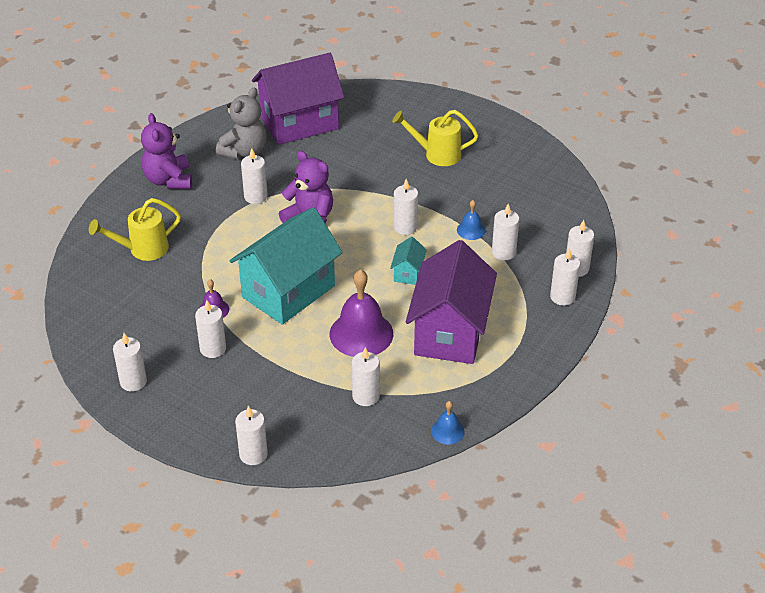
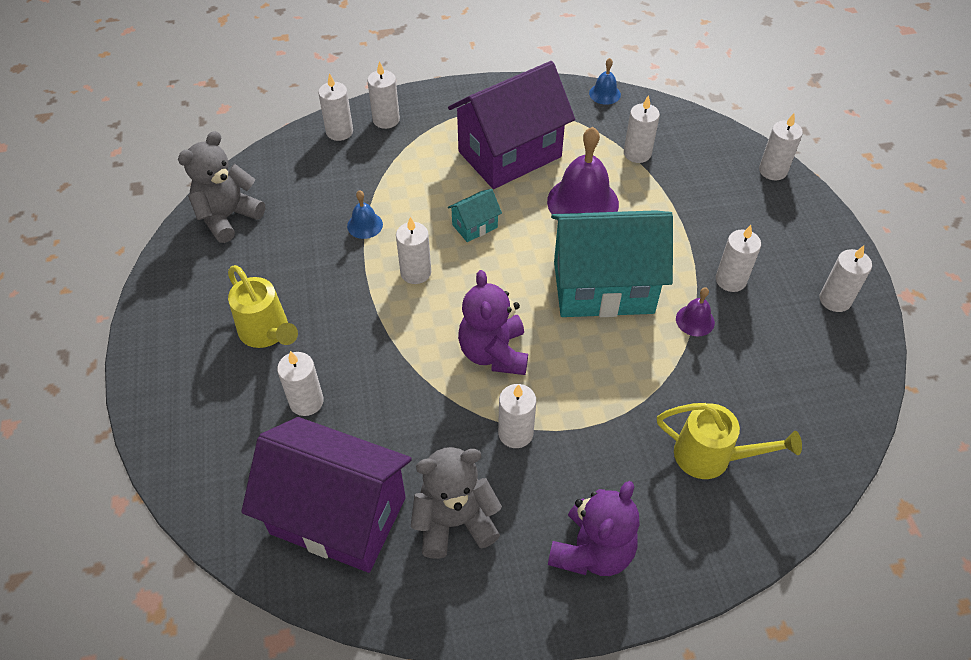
camera: 135 degrees left, 10 degrees up
(503, 252) = (371, 185): white candle -> white candle (306, 401)
(550, 183) = (228, 217): none -> grey teddy bear

